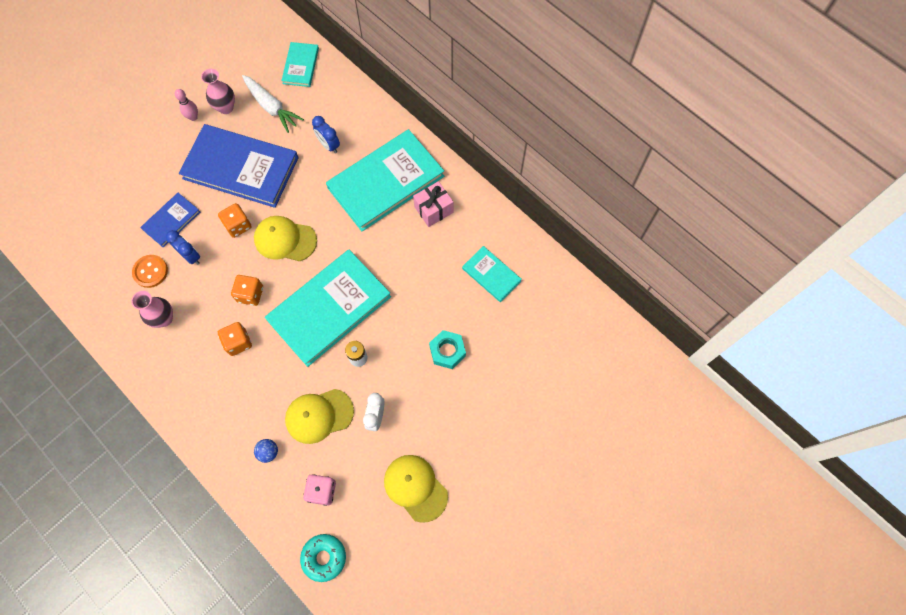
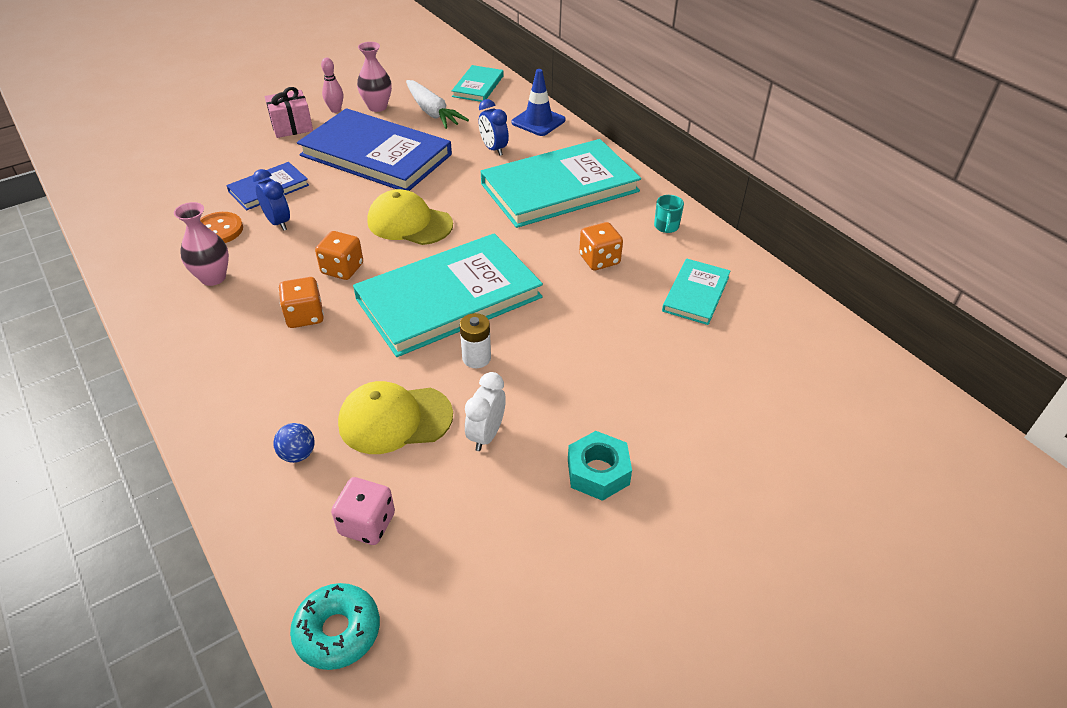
camera: 10 degrees right, 25 degrees down
(238, 225) = (352, 203): orange dice -> orange dice (599, 260)
(357, 105) = (538, 121): none -> blue traffic cone
(415, 487) = (531, 546): yellow cap -> none
(433, 209) = (620, 219): pink gift -> pink gift (292, 126)
(447, 351) = (617, 370): turquoise nut -> turquoise nut (598, 472)
(466, 211) = (666, 227): none -> turquoise mug
(491, 275) = (695, 294): turquoise book -> turquoise book turned 60 degrees clockwise

